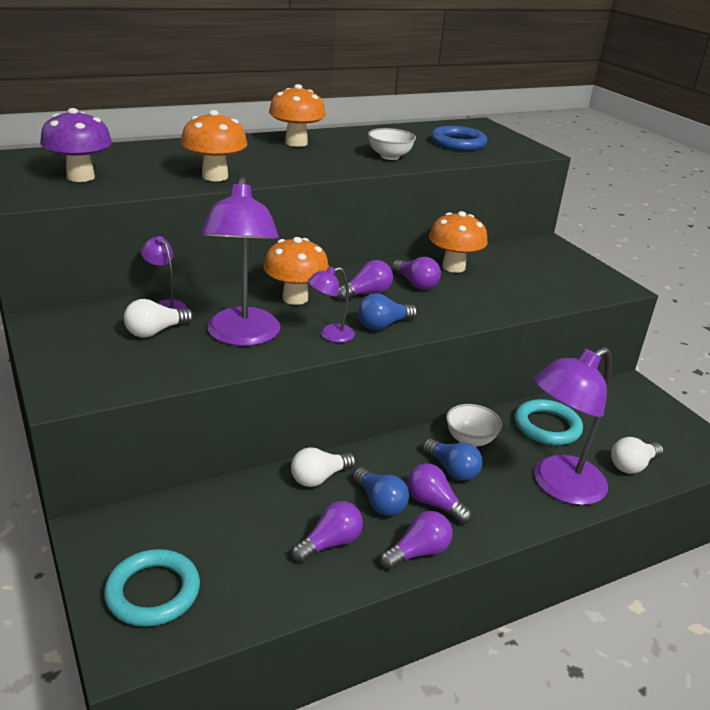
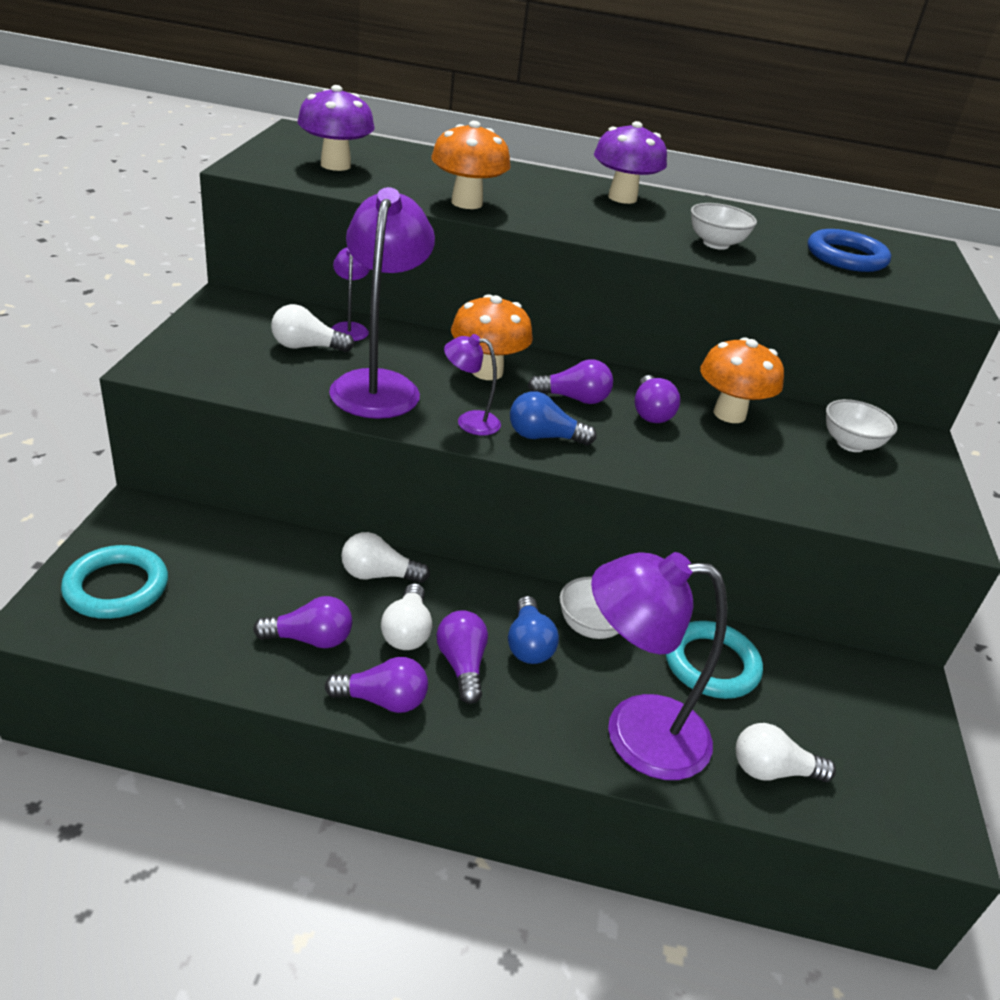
camera: 35 degrees right, 5 degrees up
(242, 336) = (378, 385): purple lamp -> purple lamp turned 150 degrees clockwise
(296, 143) = (622, 198): orange mushroom -> purple mushroom
(379, 502) = (407, 631): blue light bulb -> white light bulb
(526, 259) = (850, 444): none -> white bowl

